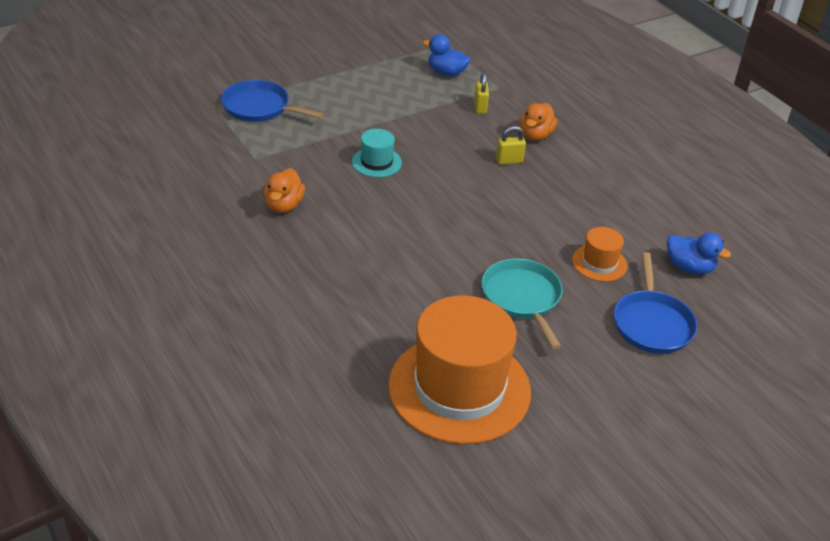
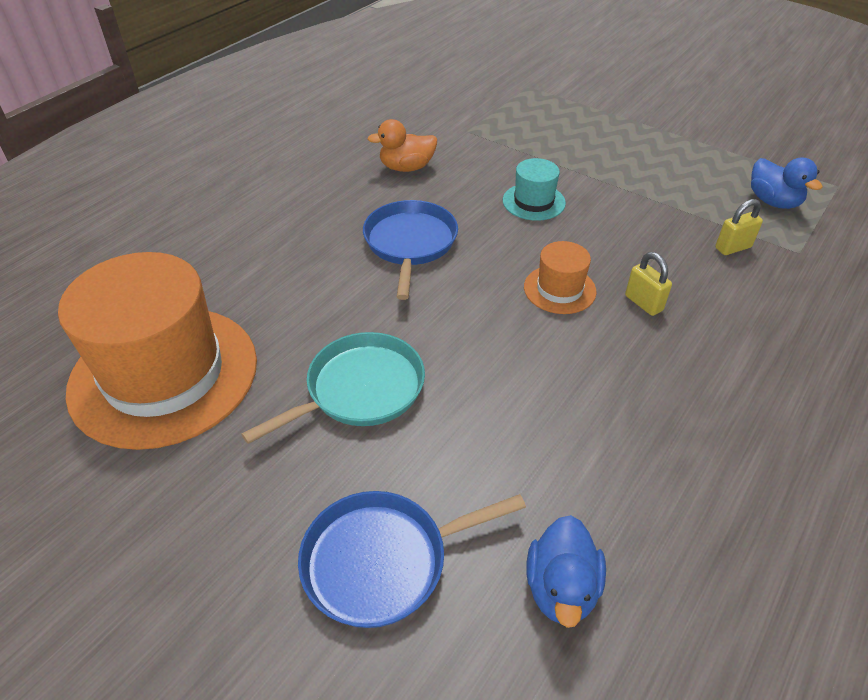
camera: 70 degrees right, 5 degrees up
(259, 107) = (552, 109): blue pan -> blue pan (410, 243)
(446, 72) = (773, 201): blue duck -> blue duck turned 150 degrees clockwise
(535, 135) = (730, 313): orange duck -> none
(599, 263) = (489, 456): orange hat -> orange hat (559, 289)

